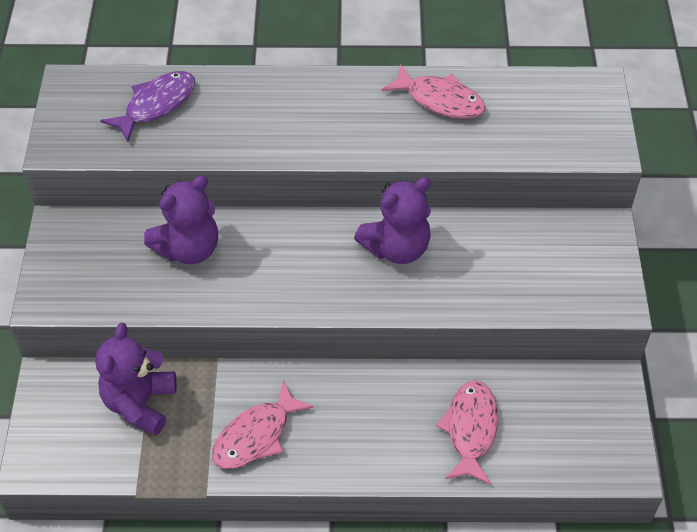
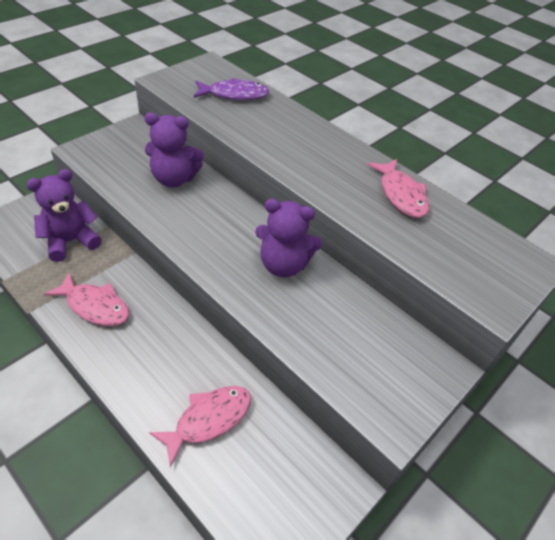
camera: 40 degrees right, 5 degrees down
(256, 435) = (95, 306): pink fish -> pink fish turned 150 degrees counterclockwise

